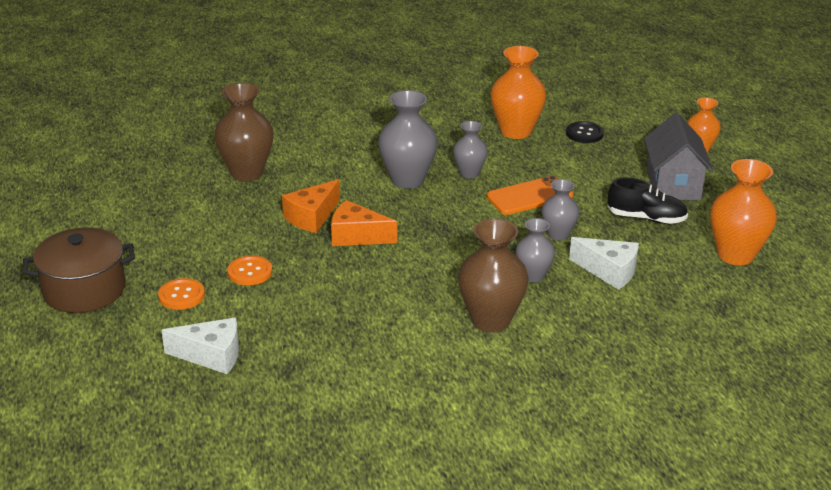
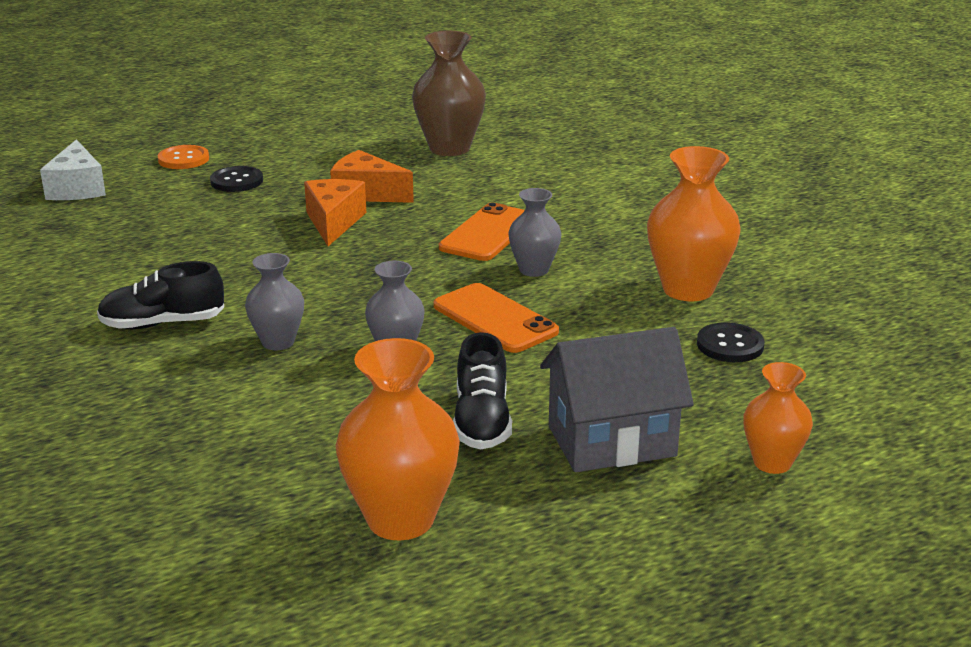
camera: 75 degrees right, 5 degrees down
(84, 290) = (185, 121): brown pot -> none
(250, 272) = (237, 181): orange button -> black button
(407, 180) = (488, 233): grey vase -> orange phone
(490, 320) = (163, 324): brown vase -> black shoe
(609, 271) = (307, 400): white cheese -> none

